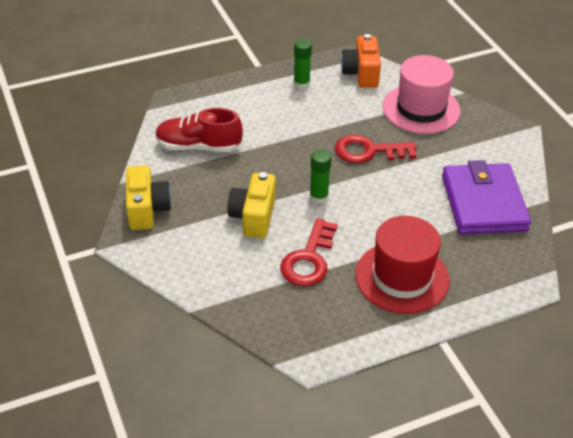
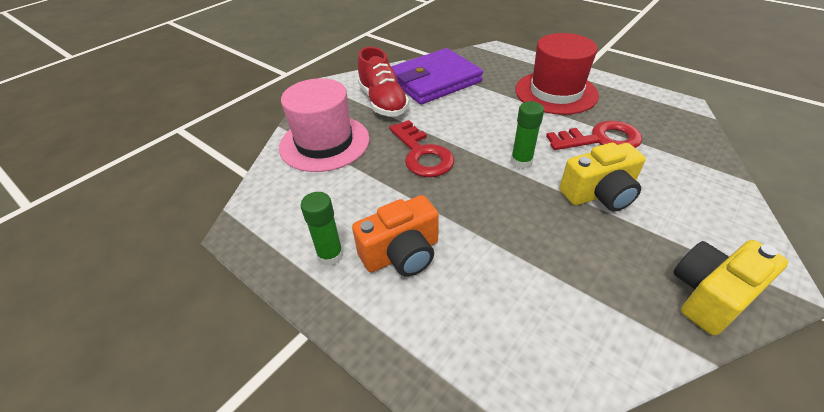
camera: 115 degrees left, 0 degrees up
(199, 146) = (550, 306): red shoe -> red shoe (383, 102)
(361, 73) = (276, 207): orange camera -> orange camera (402, 254)

